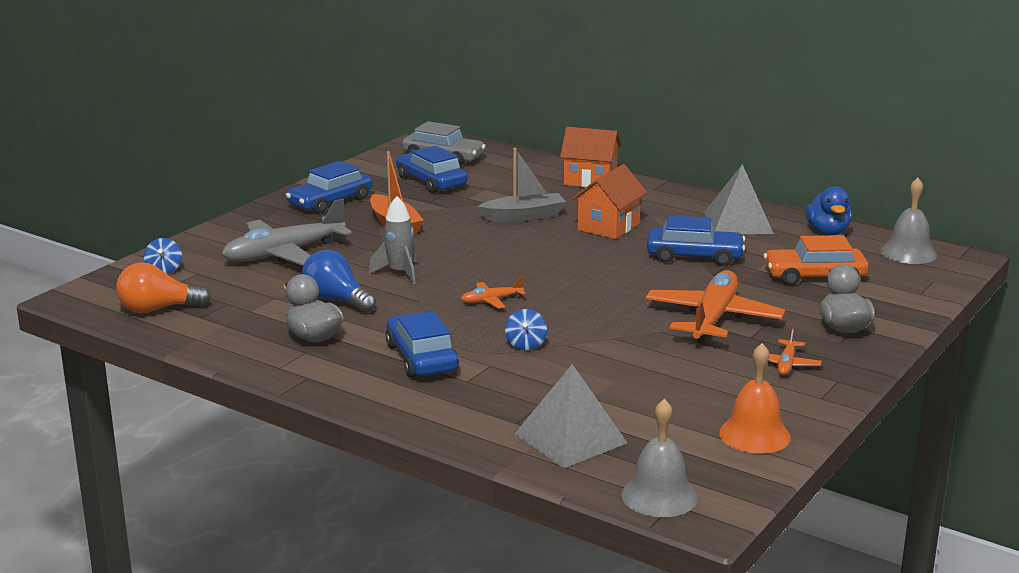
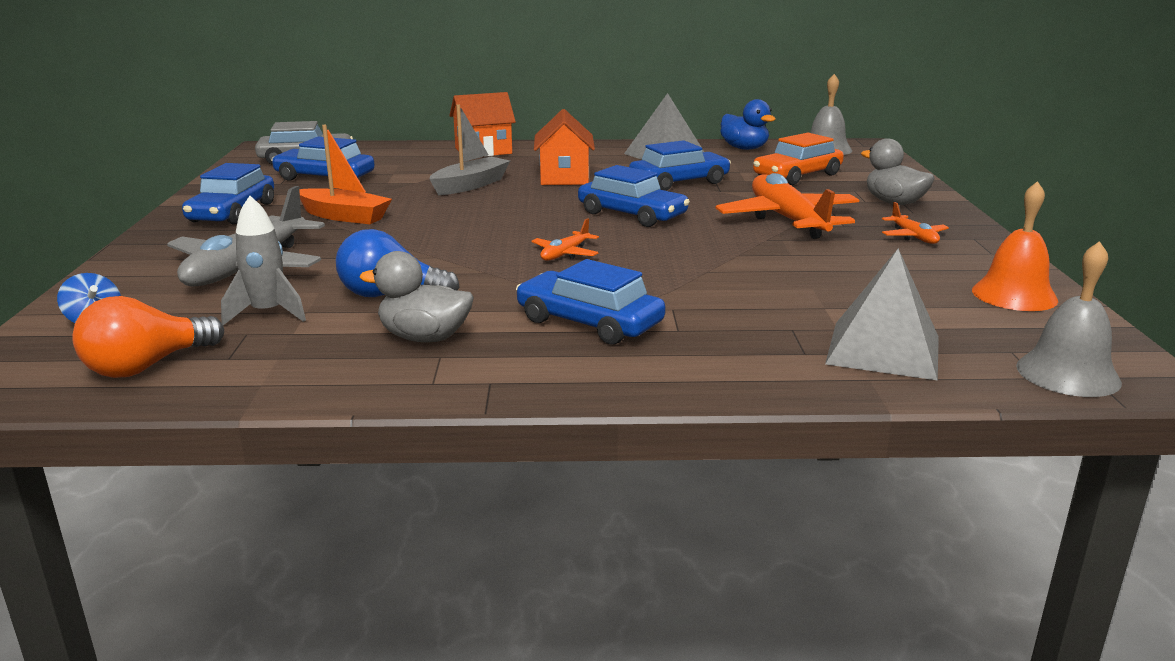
camera: 35 degrees left, 0 degrees up
(399, 273) = (422, 254): grey rocket -> grey rocket (268, 313)
(525, 344) = (671, 281): blue spinning top -> none
(598, 279) = (632, 214): none -> blue car

